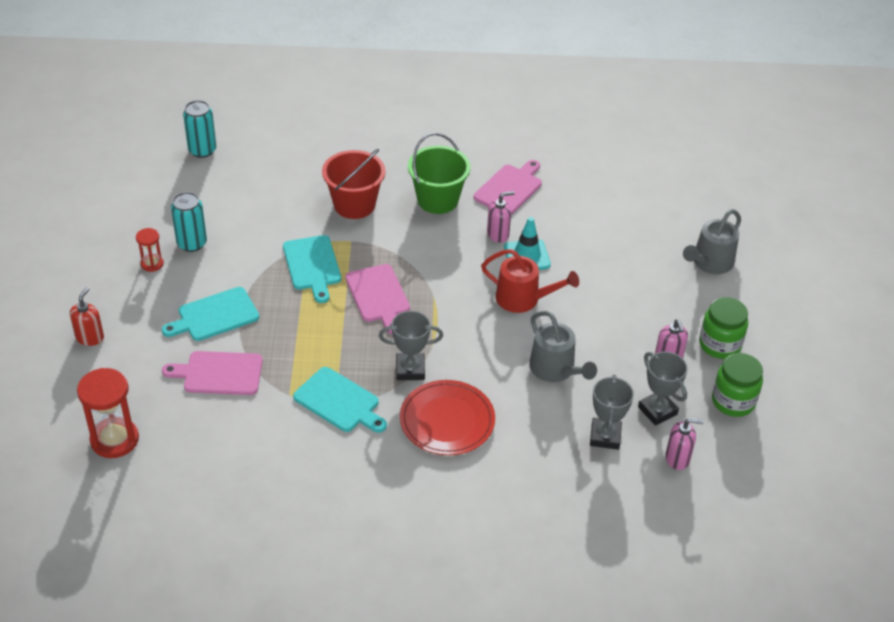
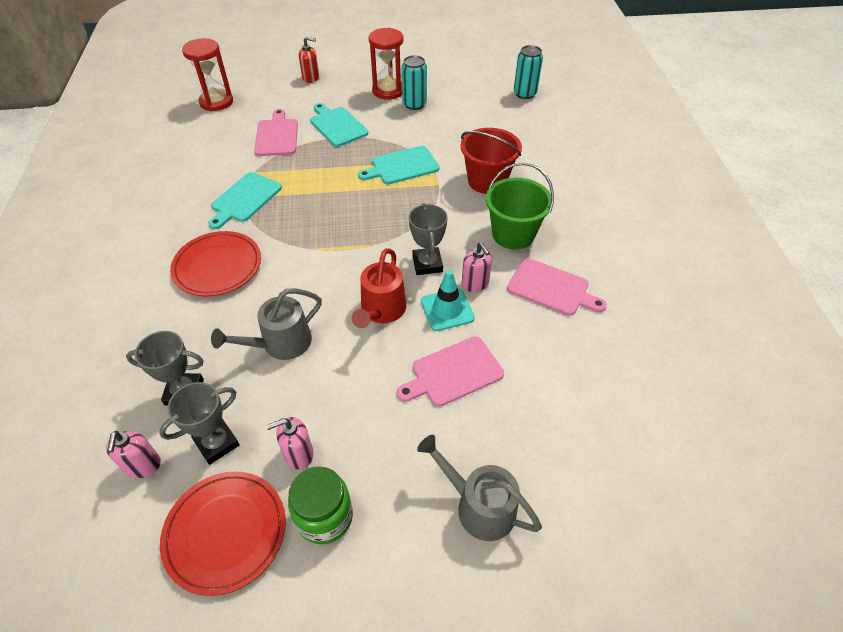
camera: 85 degrees right, 5 degrees up
(152, 264) = (388, 91): red hourglass -> red hourglass, size x1.88
(378, 296) = (370, 208): pink cutting board -> pink cutting board (453, 373)
(410, 369) = (281, 237): grey trophy -> grey trophy (427, 264)
(733, 401) = (225, 532): green jar -> red plate

